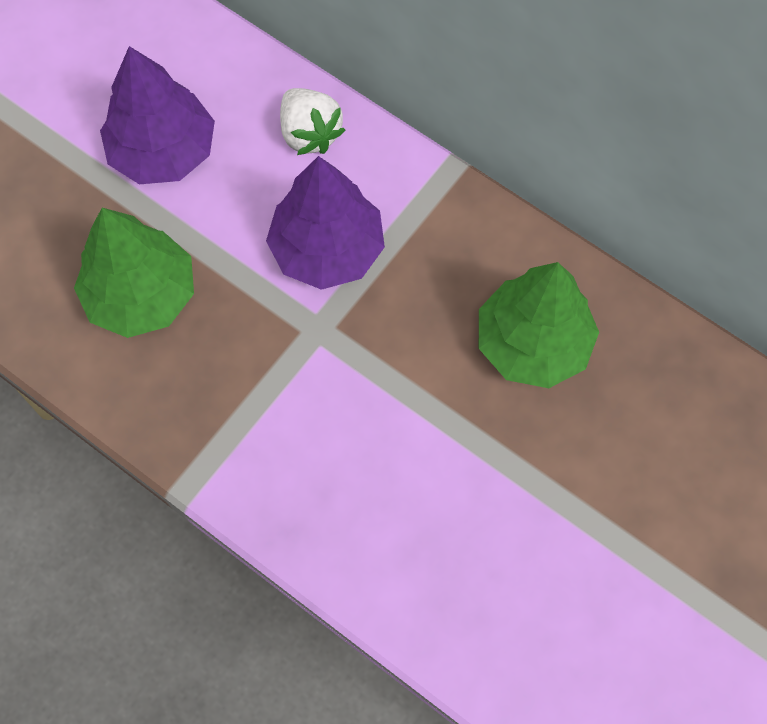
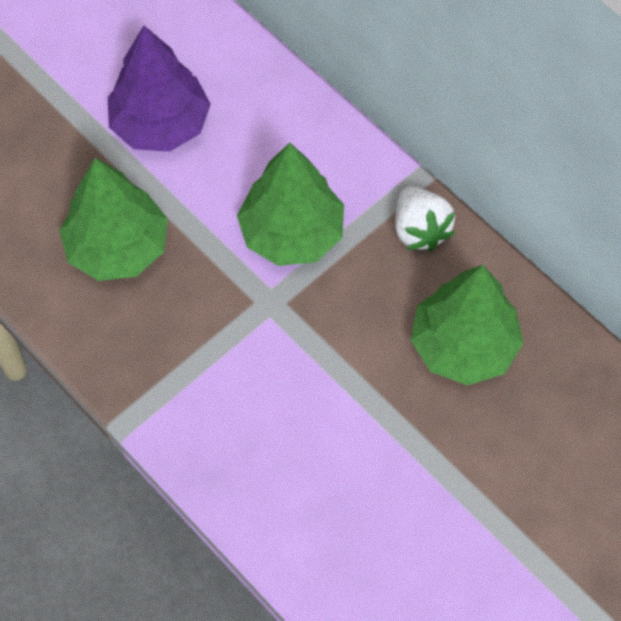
camera: 10 degrees right, 5 degrees down
(309, 133) = (295, 129): white strawberry -> white strawberry (420, 230)
(327, 249) = (292, 233): purple tree -> green tree

